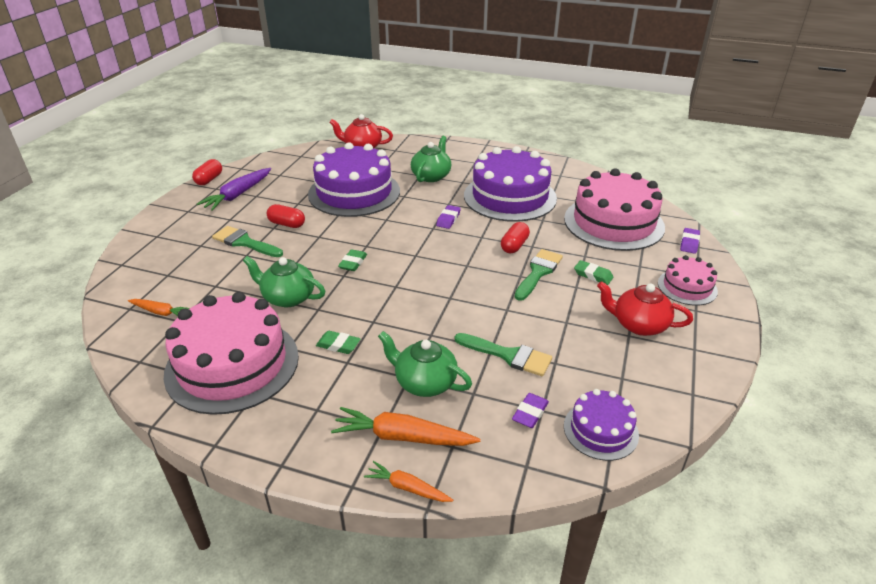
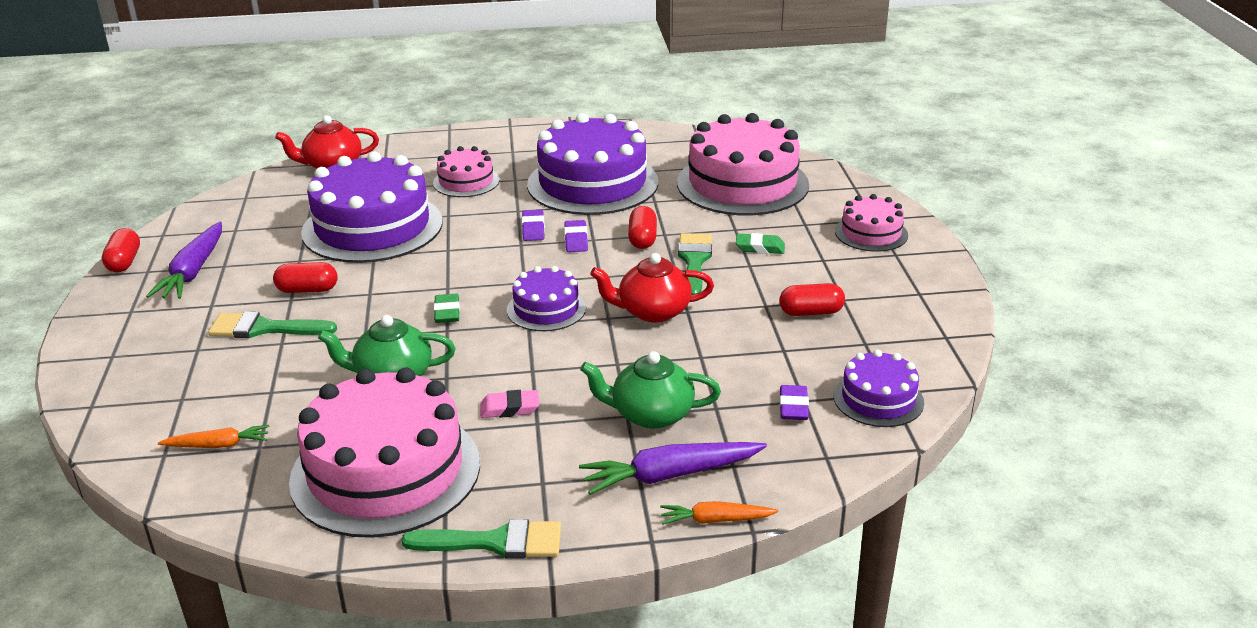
camera: 25 degrees left, 5 degrees down
(338, 345) = (510, 408): green eraser -> pink eraser
(402, 437) = (670, 475): orange carrot -> purple carrot
(414, 279) = (546, 309): none -> purple cake
(431, 176) = (466, 181): green teapot -> pink cake
(508, 355) = (726, 358): green brush -> green brush (495, 542)
(596, 338) = (811, 312): none -> red capsule
(639, 325) = (846, 286): red teapot -> red teapot (653, 311)
(689, 243) = (842, 186): purple eraser -> purple eraser (576, 240)

